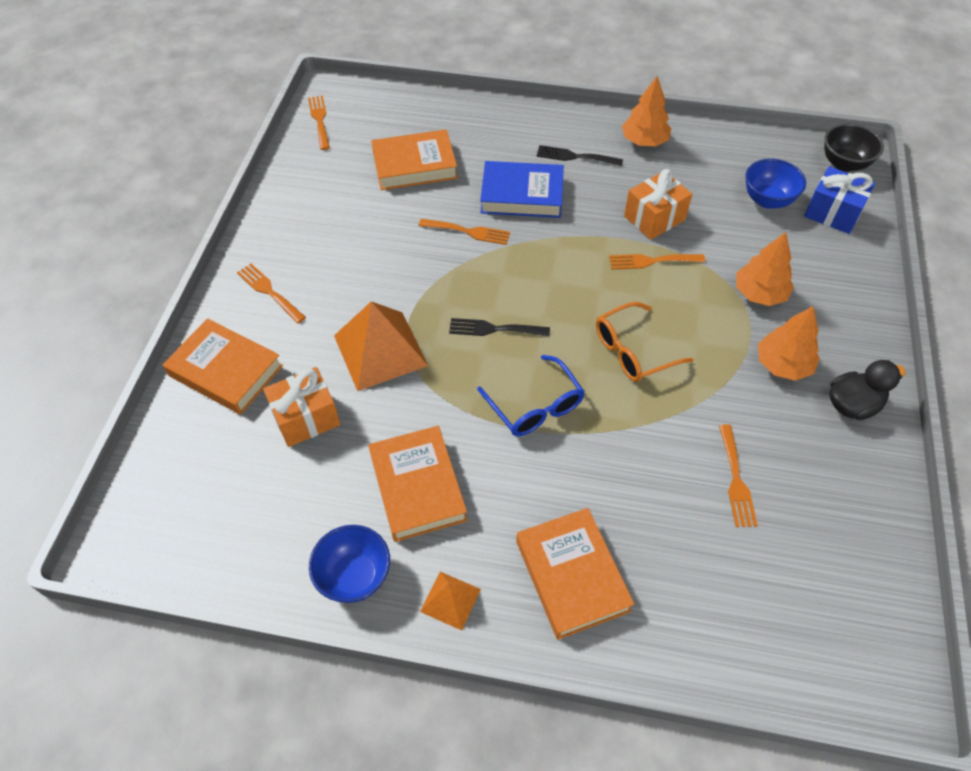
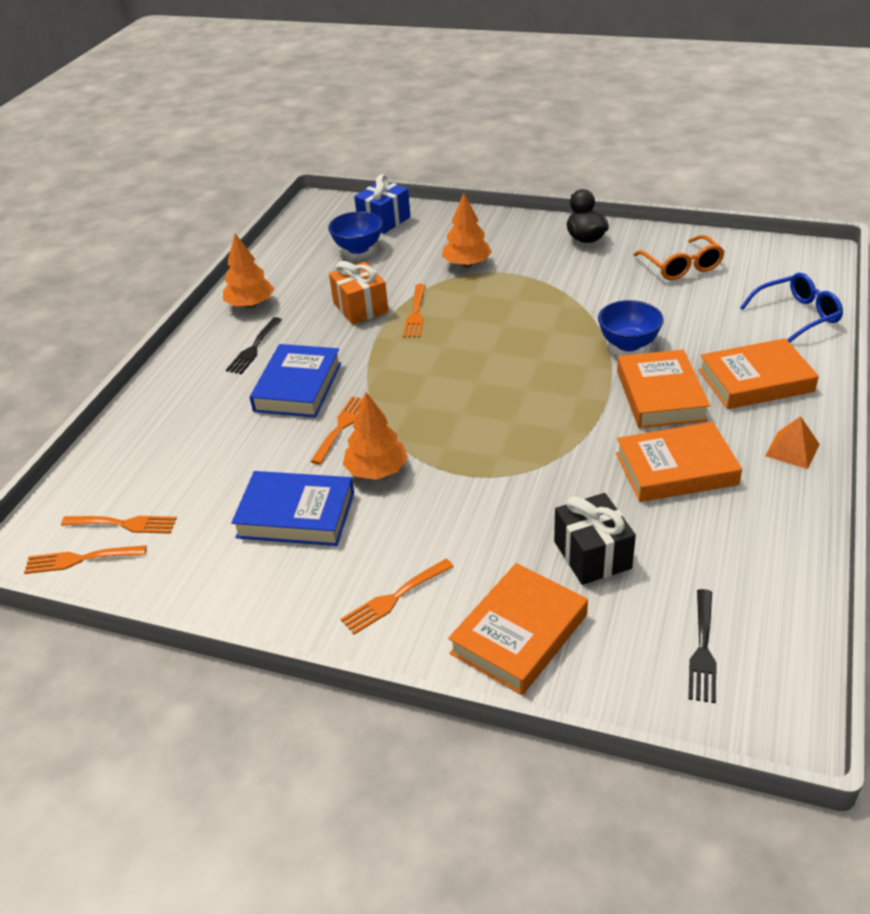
camera: 80 degrees left, 15 degrees down
(306, 418) = (592, 555): orange gift -> black gift
(354, 576) = (780, 512): blue bowl -> blue bowl (628, 344)
(360, 221) = (296, 515): none -> blue book
(380, 350) = (502, 496): orange pyramid -> none
(414, 165) = (215, 467): orange book -> orange book (660, 395)
(494, 329) = (484, 413): black fork -> black fork (703, 650)
(535, 406) = (582, 391): blue glasses -> blue glasses (797, 315)
(633, 351) = (522, 332): orange glasses -> orange glasses (681, 267)
(736, 480) = (656, 295): orange fork -> orange fork (124, 524)
(782, 365) = (544, 262): orange tree -> orange tree (376, 471)
(844, 164) = (327, 208): black bowl -> none

